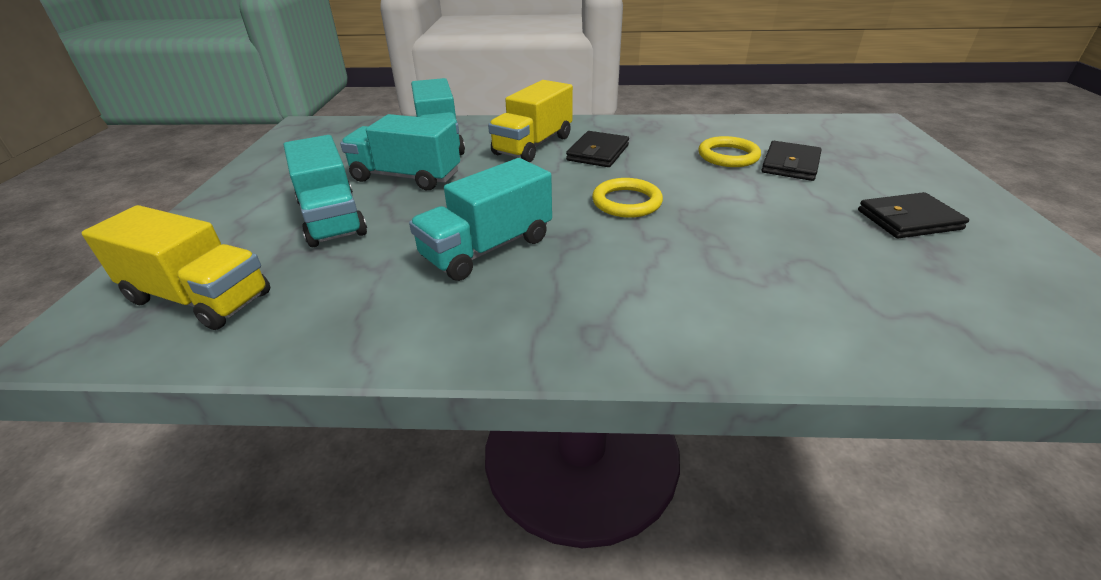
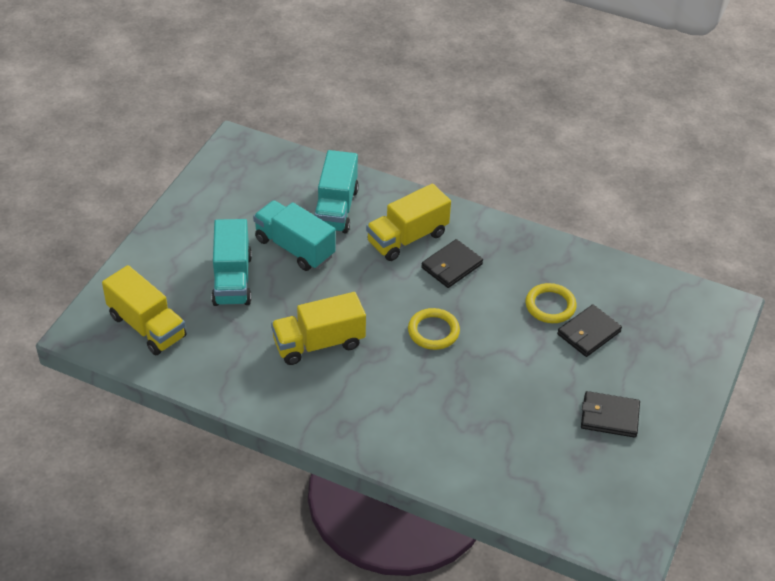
camera: 20 degrees right, 10 degrees up
(487, 248) = (319, 343): turquoise truck -> yellow truck

